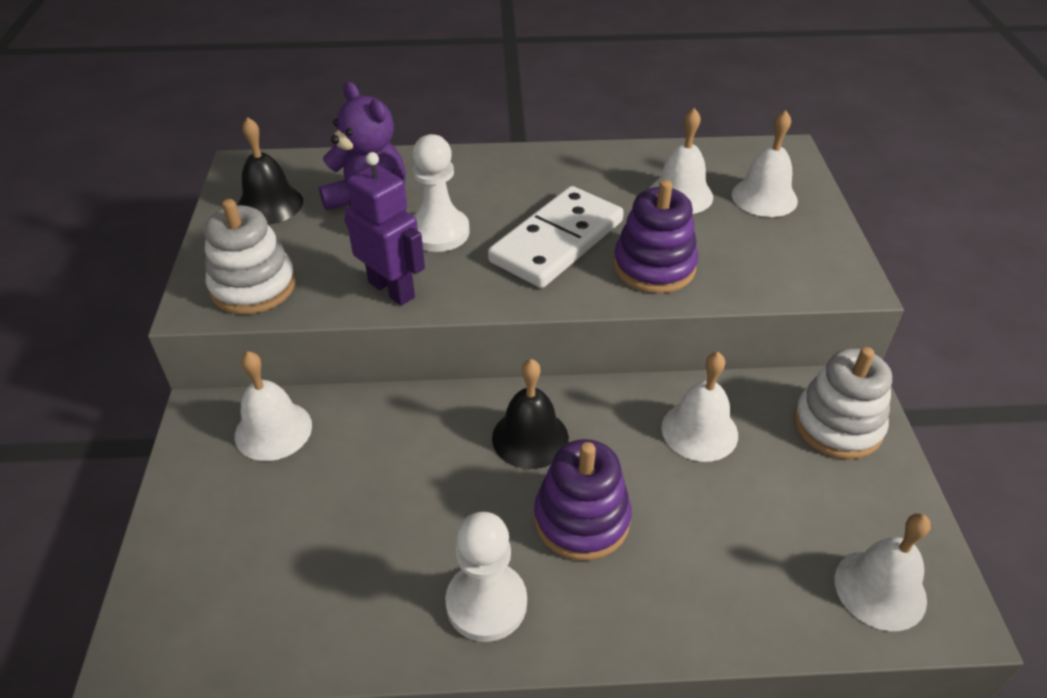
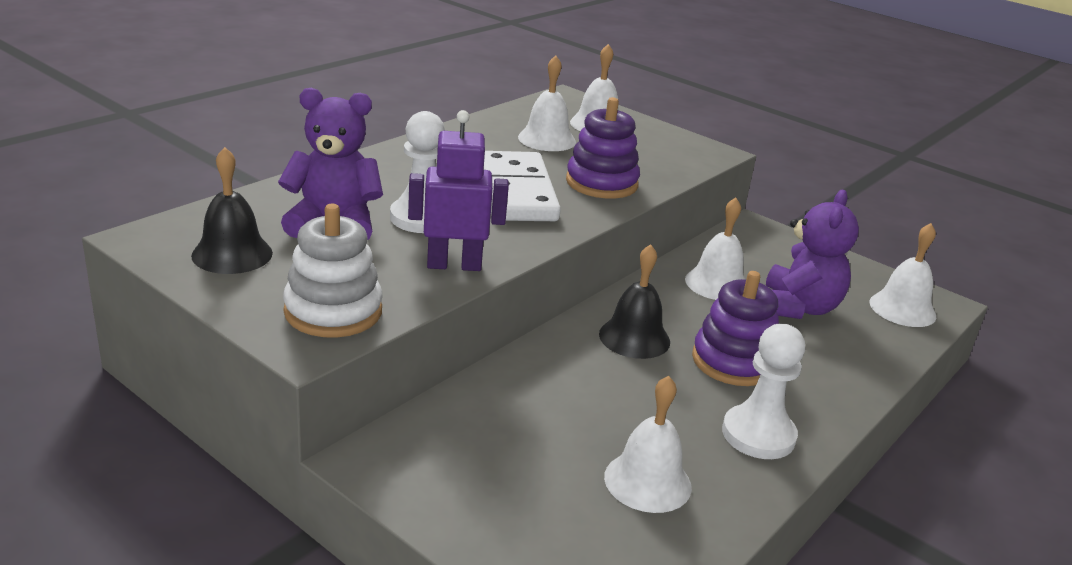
camera: 50 degrees left, 15 degrees down
(273, 430) = (449, 434): white bell -> white bell (647, 481)
(746, 508) = (798, 308): none -> purple teddy bear
(837, 425) = (774, 246): white stacking toy -> none

